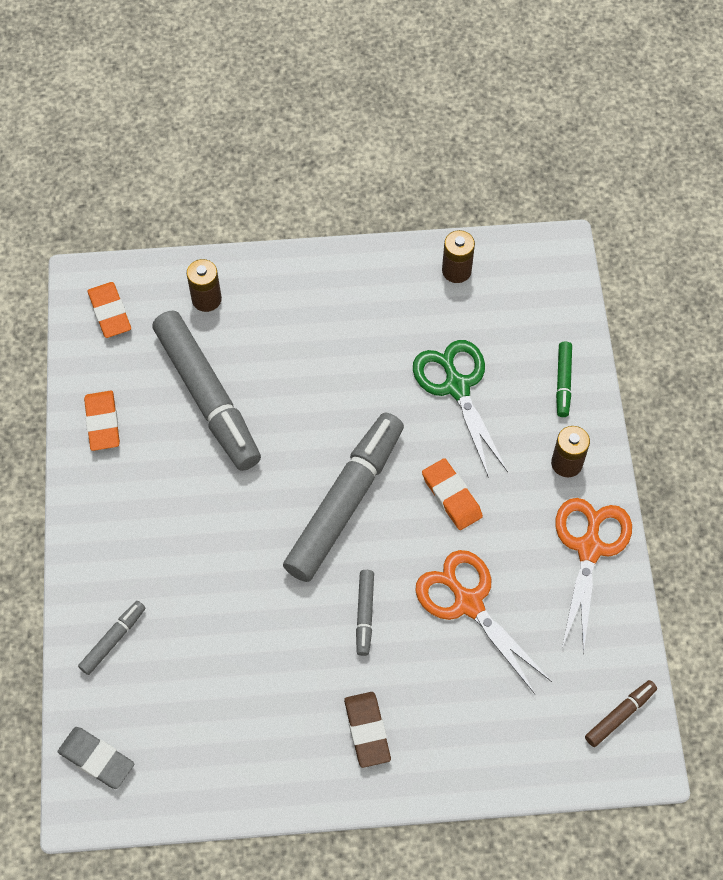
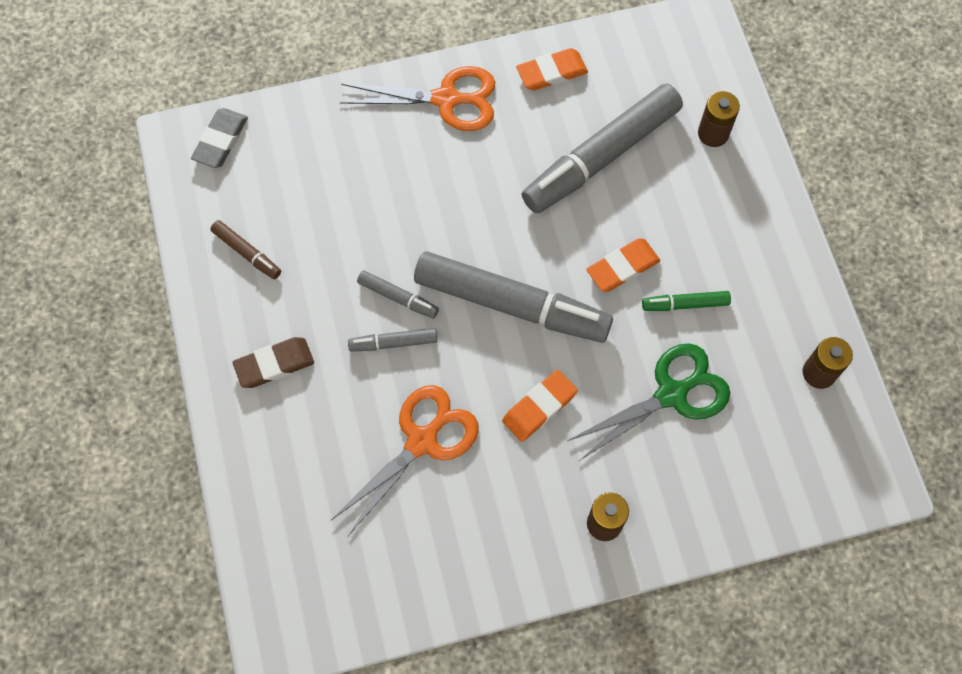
camera: 80 degrees right, 5 degrees up
(110, 312) = (674, 52): orange eraser -> orange eraser (622, 267)
(113, 640) = (334, 129): grey marker -> grey marker (398, 297)
(563, 382) = (705, 508): green marker -> green marker (685, 304)
(589, 548) = (506, 560): orange scissors -> orange scissors (446, 99)
(620, 715) = (322, 612): brown marker -> brown marker (247, 253)

